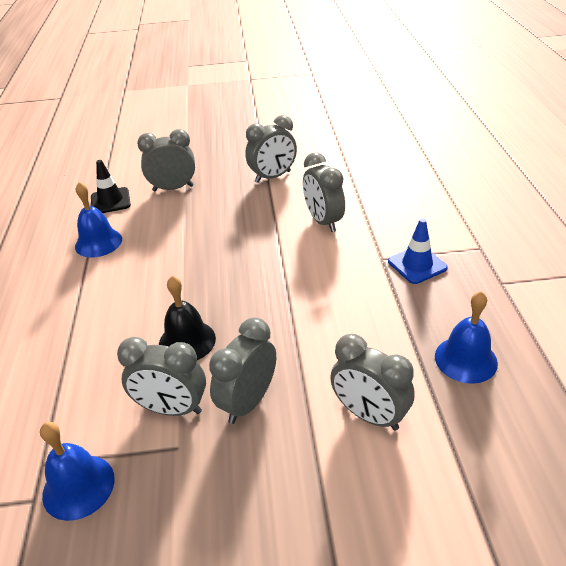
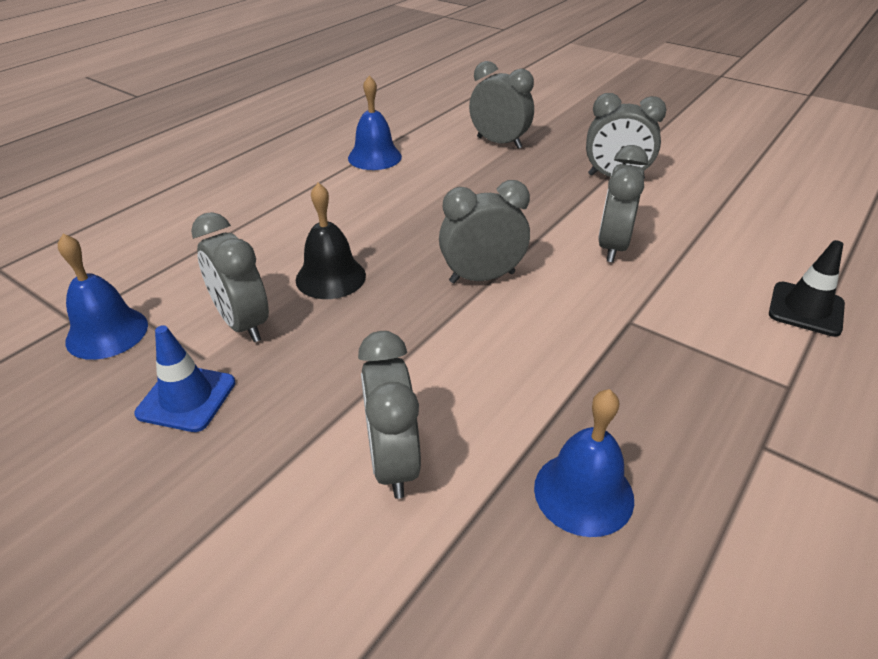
camera: 40 degrees right, 0 degrees up
(110, 201) = (430, 128): black traffic cone -> black traffic cone (806, 309)
(248, 402) = (305, 363): grey clock -> grey clock (482, 277)
(417, 265) = (667, 352): blue traffic cone -> blue traffic cone (186, 398)

